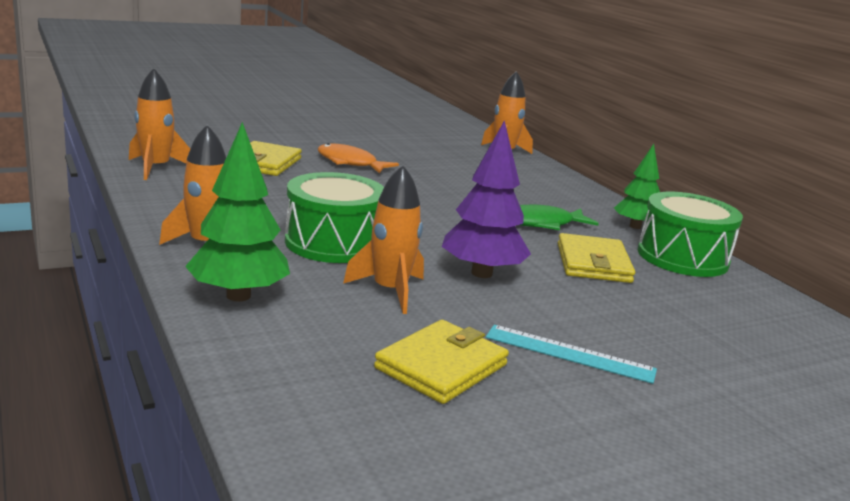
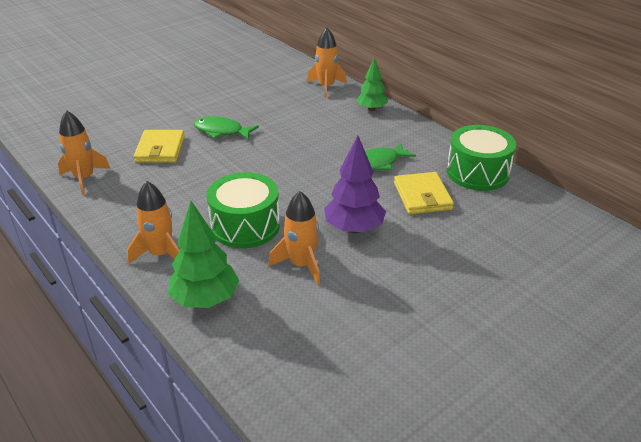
camera: 10 degrees left, 15 degrees up
(350, 163) = (221, 131): orange fish -> green fish
(441, 366) = (358, 327): yellow wallet -> none
(569, 353) = (432, 290): turquoise ruler -> none
(635, 226) = (439, 148): green tree -> green tree (371, 109)

